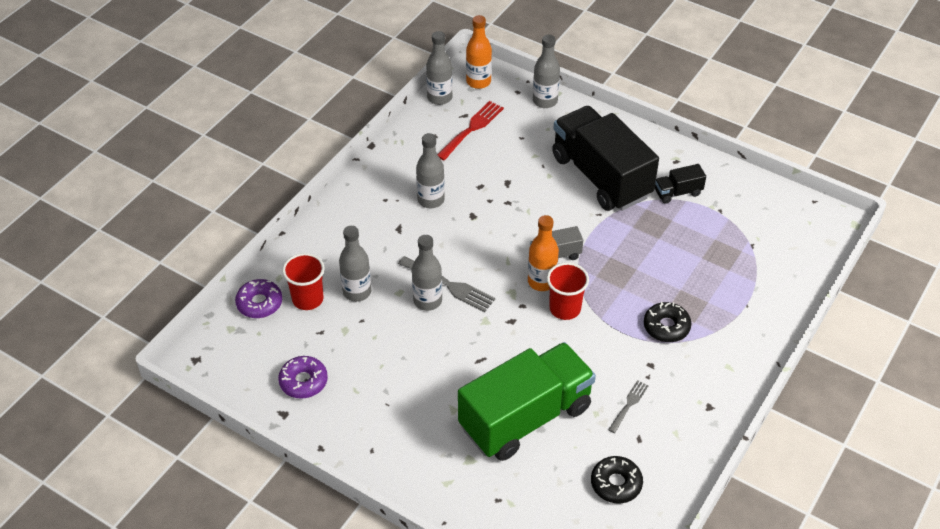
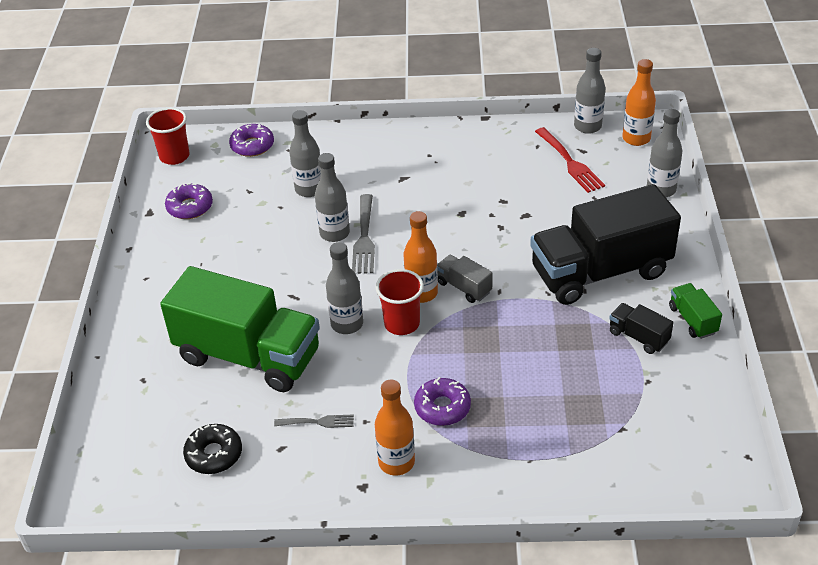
camera: 60 degrees right, 5 degrees down
(308, 299) = (278, 167): red cup -> red cup (174, 156)
(431, 200) = (455, 180): grey bottle -> grey bottle (347, 324)
(471, 129) = (570, 162): red fork -> red fork turned 60 degrees clockwise
(601, 176) = (600, 272): black truck -> black truck turned 135 degrees counterclockwise
(666, 327) = (442, 407): black donut -> purple donut
(683, 159) = (692, 320): none -> green truck
(700, 377) = (396, 462): none -> orange bottle

